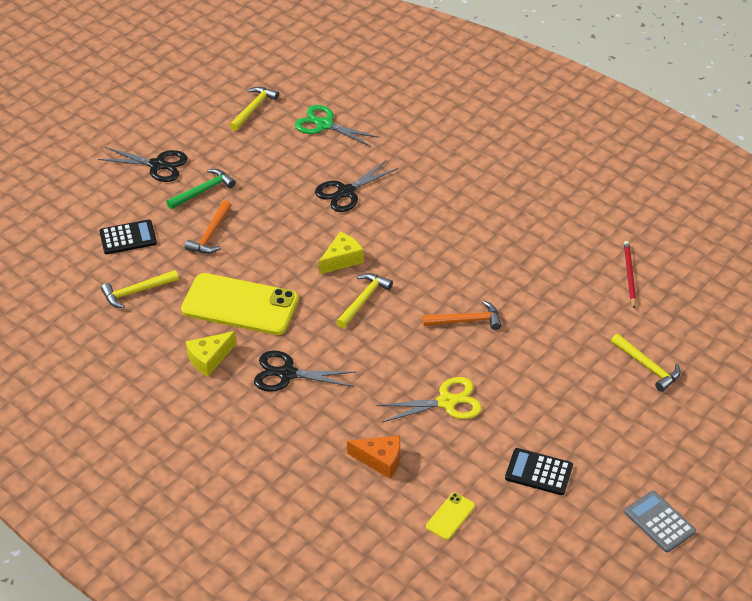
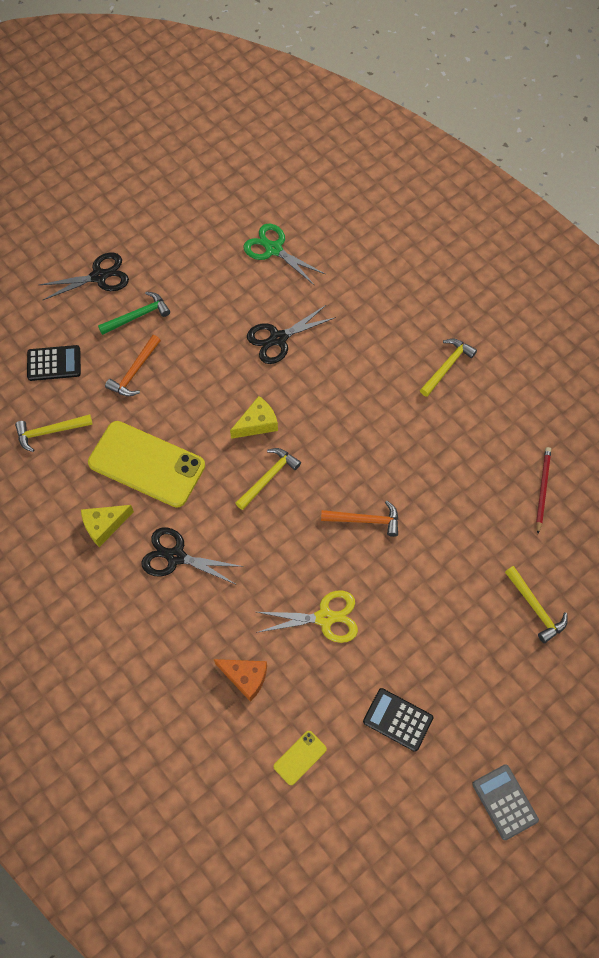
camera: 10 degrees right, 20 degrees up
(157, 165) = (99, 276): black scissors -> black scissors turned 45 degrees counterclockwise
(254, 108) = (207, 218): yellow hammer -> yellow hammer (447, 366)

